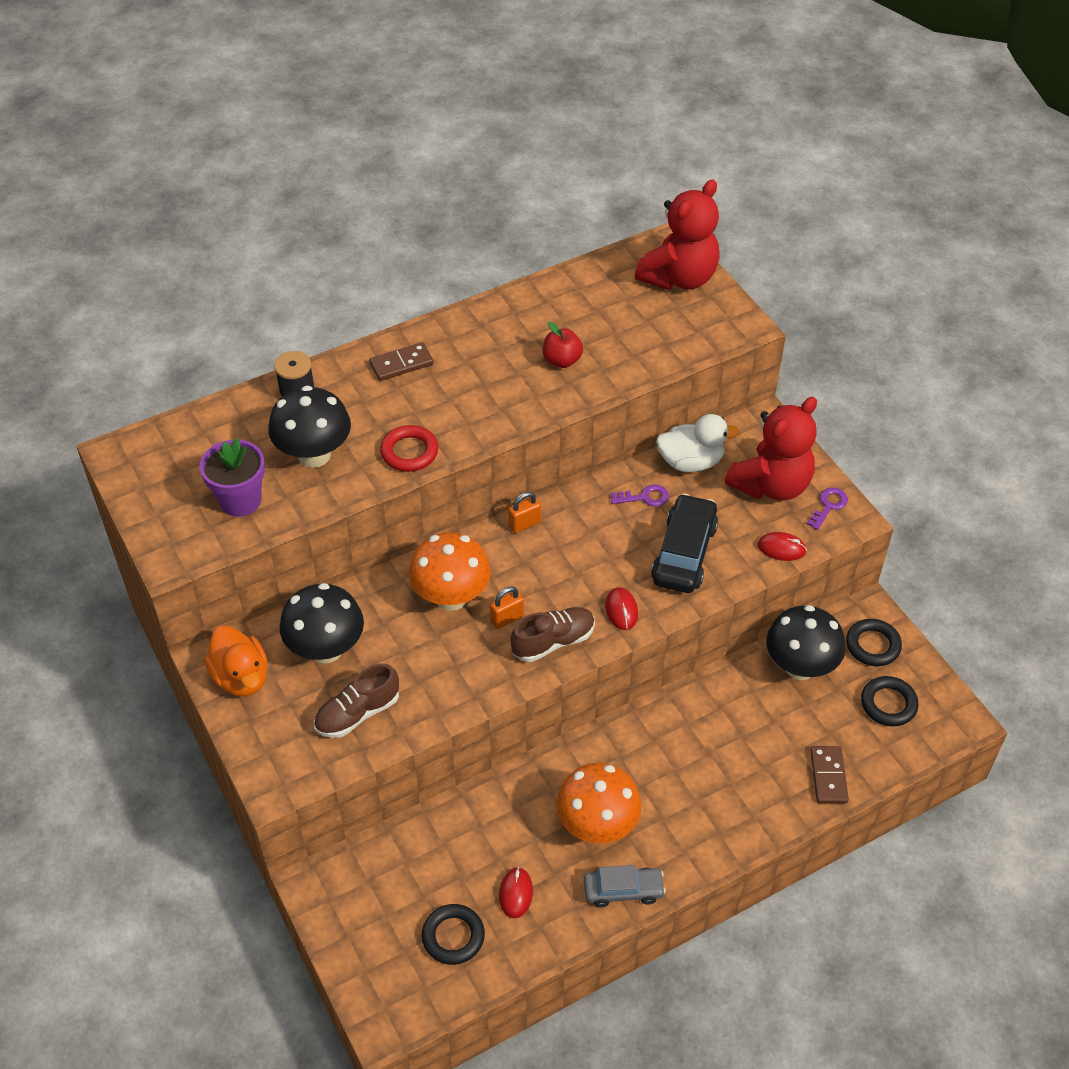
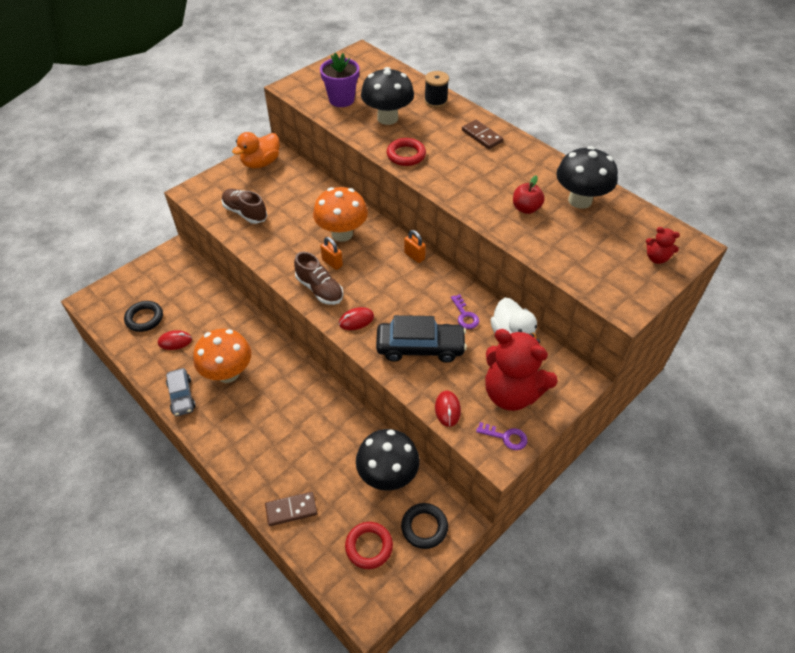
camera: 75 degrees right, 0 degrees up
(326, 649) = (288, 190): black mushroom -> black mushroom (580, 200)
(679, 278) = (656, 258): red teddy bear -> red teddy bear, size x0.43
(888, 704) = (369, 546): black ring -> red ring

